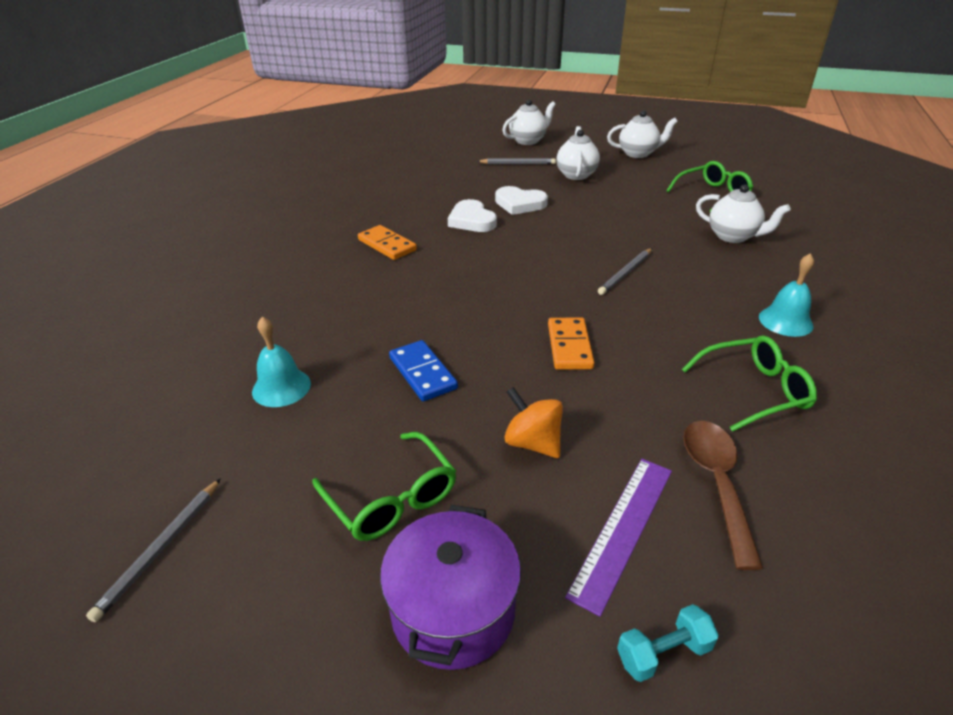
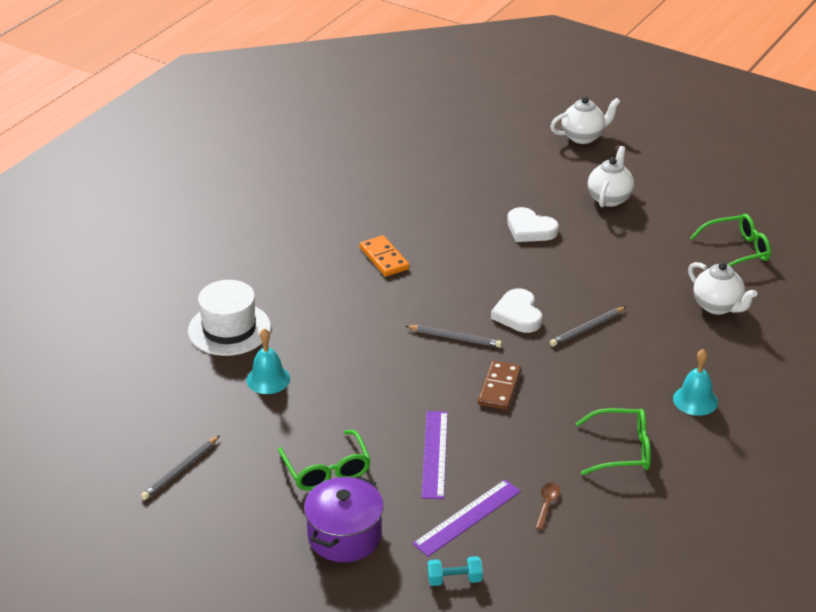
camera: 15 degrees right, 0 degrees up
(223, 338) = (229, 329): none -> white hat
(423, 373) = (375, 388): blue domino -> none
(472, 220) = (473, 242): white heart -> white heart (518, 314)
(517, 164) = (554, 171): grey pencil -> grey pencil (455, 338)
(532, 442) = (435, 454): orange spinning top -> purple ruler
(569, 346) = (499, 388): orange domino -> brown domino
(638, 153) = (697, 178): white teapot -> none
(716, 483) = (547, 504): brown spoon -> brown spoon, size x0.51

